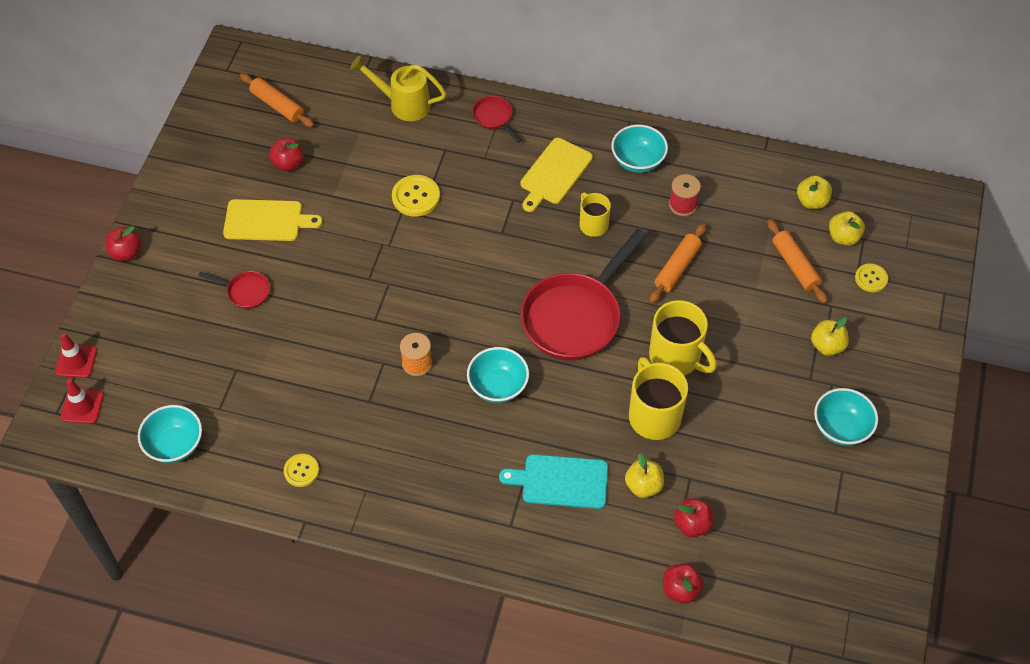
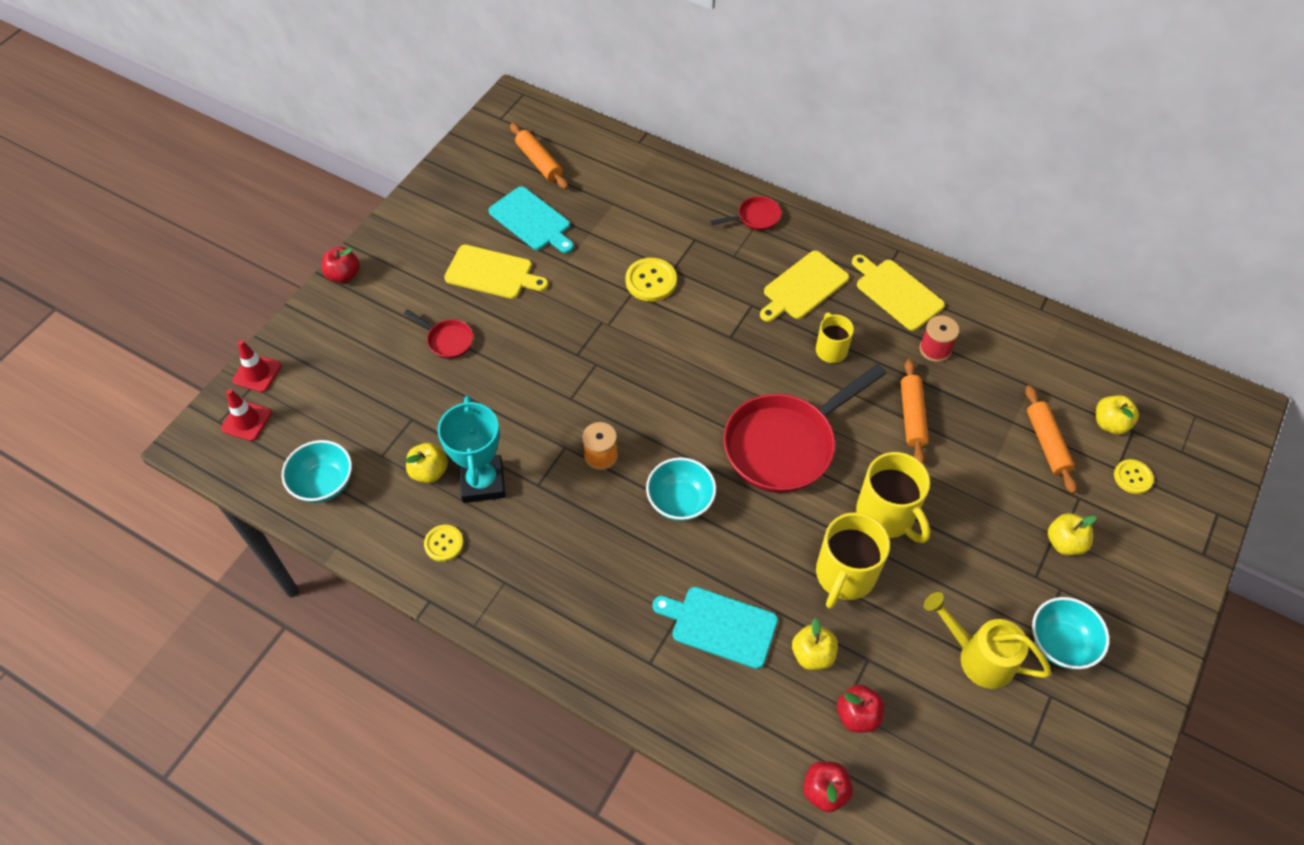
camera: 15 degrees right, 0 degrees up
(288, 163) = (532, 221): red apple -> turquoise cutting board
(319, 410) = (483, 482): none -> turquoise trophy
(404, 104) = (666, 185): yellow watering can -> yellow watering can (978, 657)
(494, 118) = (755, 218): red pan -> red pan turned 90 degrees clockwise
(638, 161) = (896, 292): turquoise bowl -> yellow cutting board
(653, 415) = (844, 575): yellow mug -> yellow mug turned 150 degrees counterclockwise
(677, 268) = (912, 416): orange rolling pin -> orange rolling pin turned 45 degrees counterclockwise
(811, 201) = (1081, 376): yellow apple -> yellow apple (429, 472)

